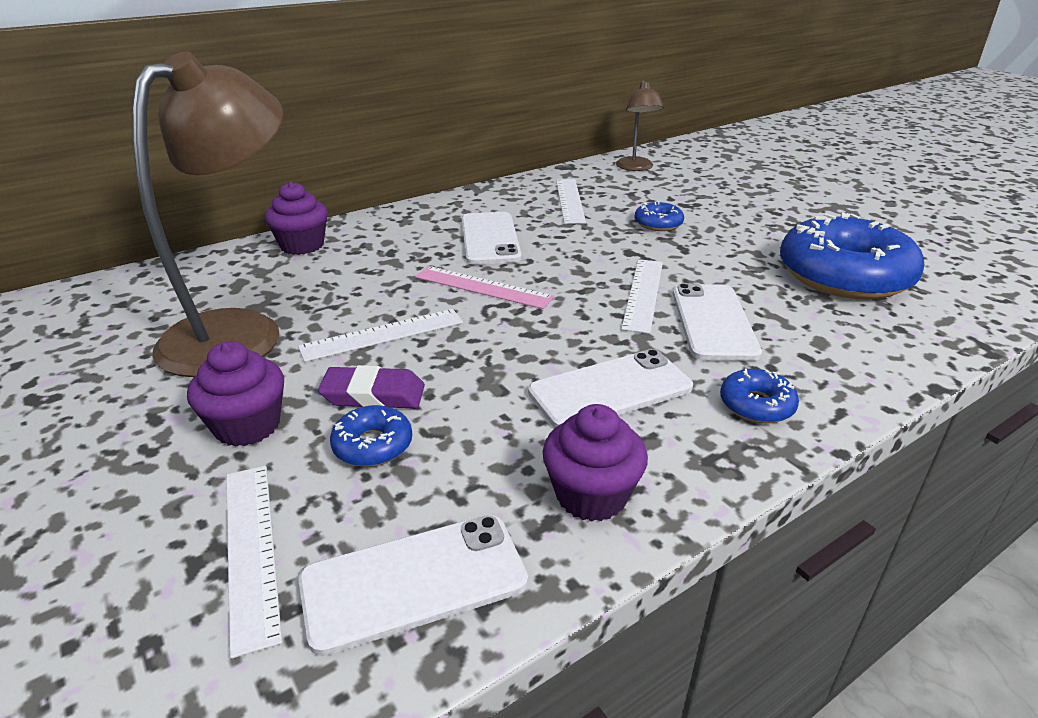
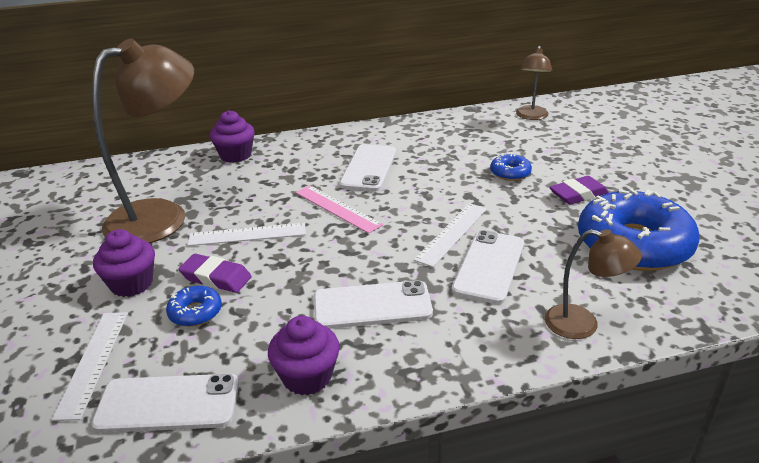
camera: 20 degrees right, 0 degrees up
(570, 200) = (453, 142): white ruler -> none
(747, 235) = (578, 194): none -> purple eraser
(756, 405) = (470, 339): blue donut -> none
(864, 365) = (583, 324): none -> brown lamp

